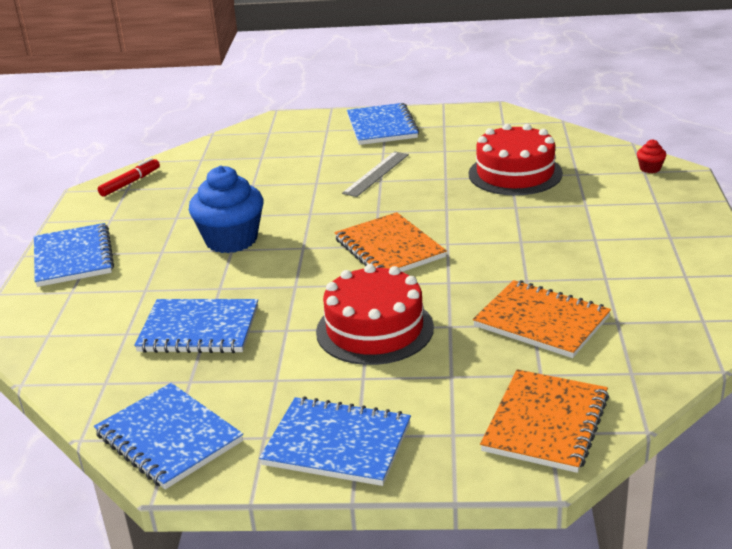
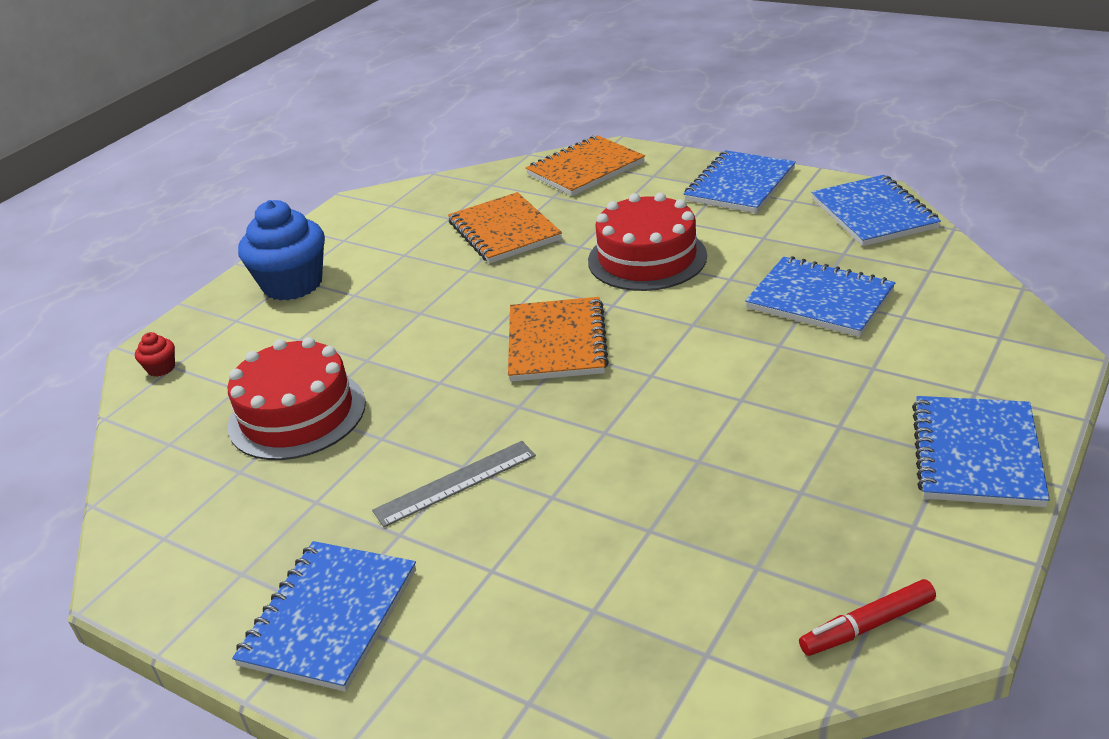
camera: 150 degrees left, 5 degrees up
(231, 240) = (735, 415): blue cupcake -> blue cupcake (293, 284)
(337, 444) = (740, 185): blue notebook -> blue notebook turned 75 degrees clockwise

